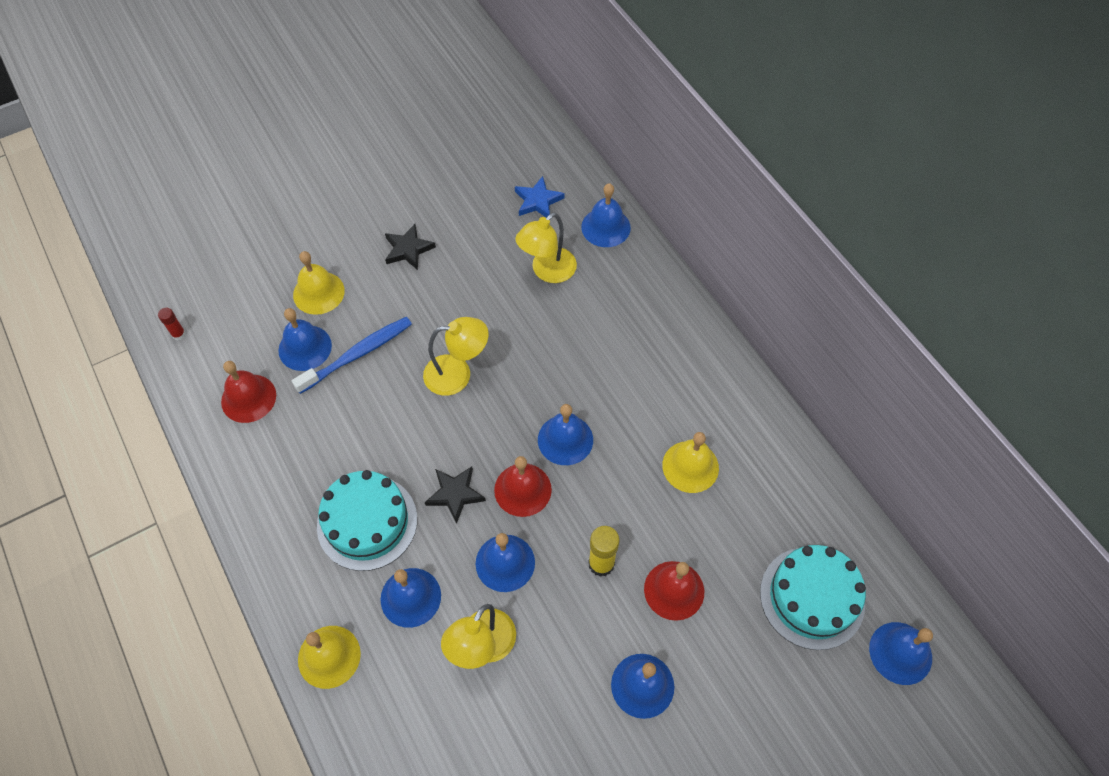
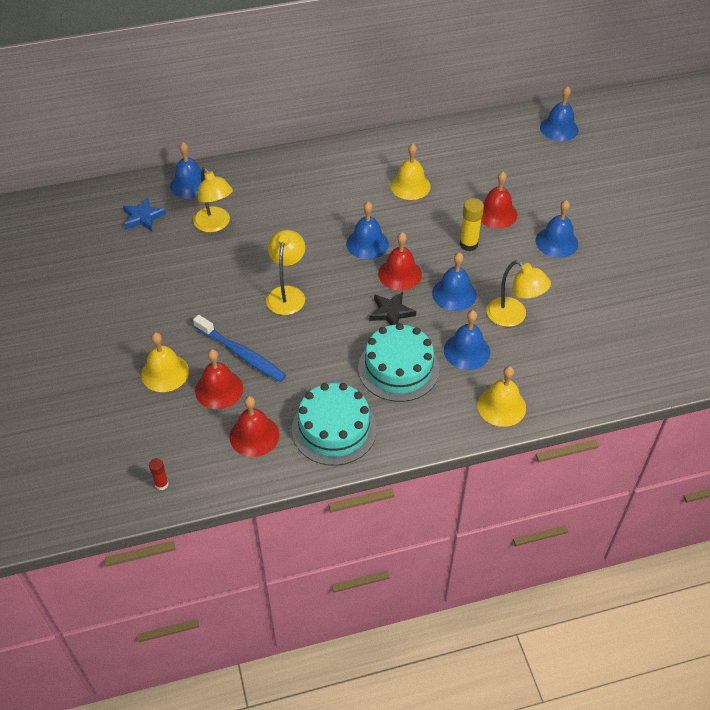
camera: 75 degrees left, 10 degrees down
(305, 347) = (219, 389): blue bell -> red bell
(357, 354) = (241, 354): blue toothbrush -> blue toothbrush turned 150 degrees clockwise
(408, 249) = (149, 305): black star -> none
(812, 597) = (516, 154): turquoise cake -> turquoise cake (334, 429)

